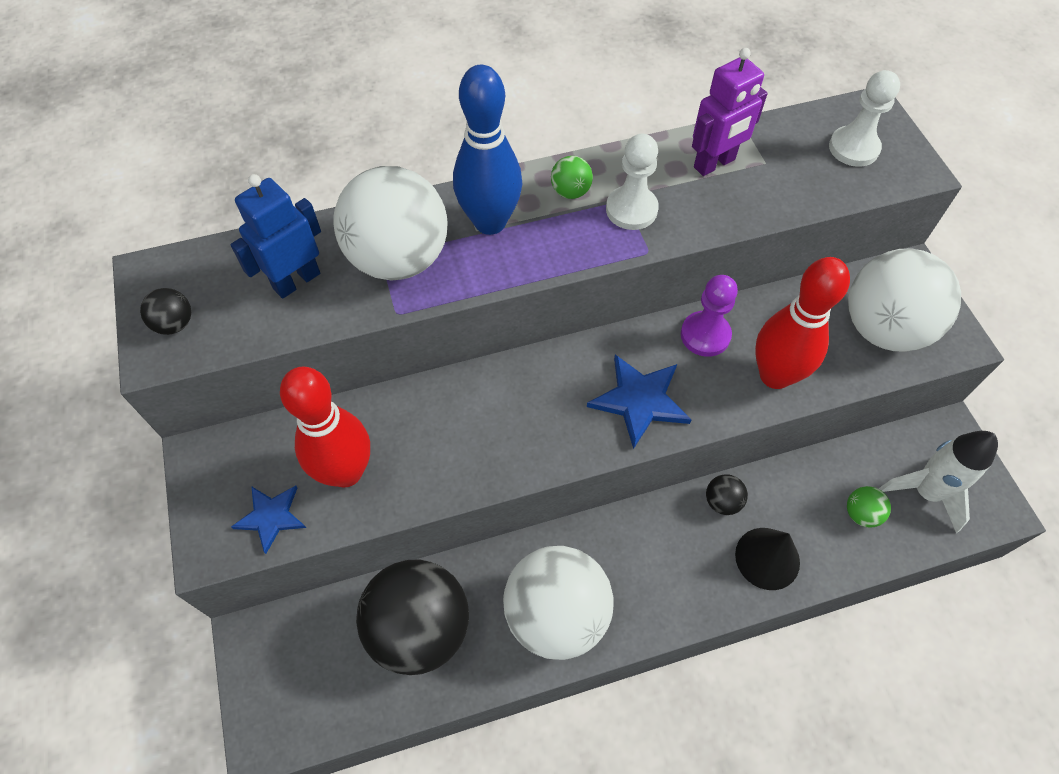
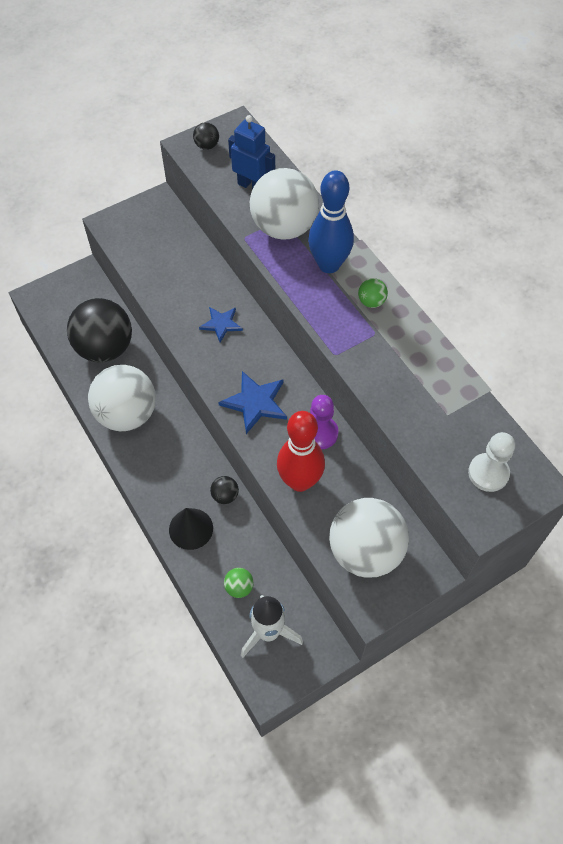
camera: 75 degrees right, 0 degrees up
(271, 517) = (131, 242): blue star -> blue star (221, 324)
(346, 472) = (166, 266): red bowling pin -> none
(631, 209) = (368, 339): white pawn -> none
(714, 164) = (432, 382): purple robot -> none

